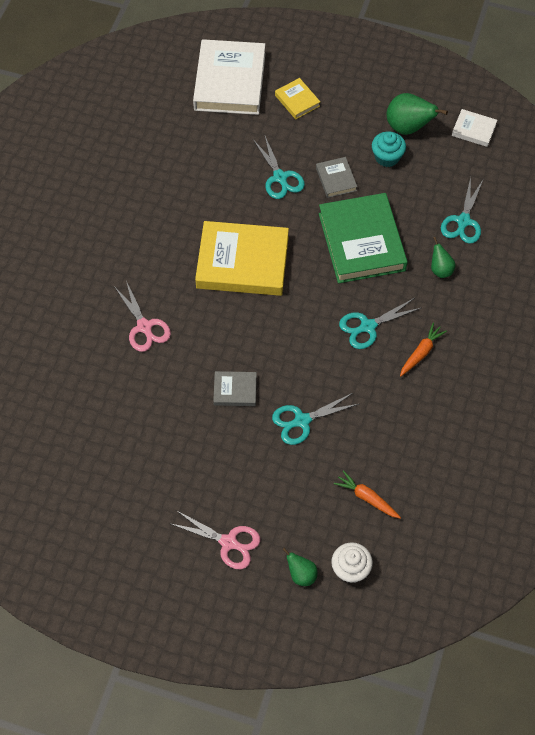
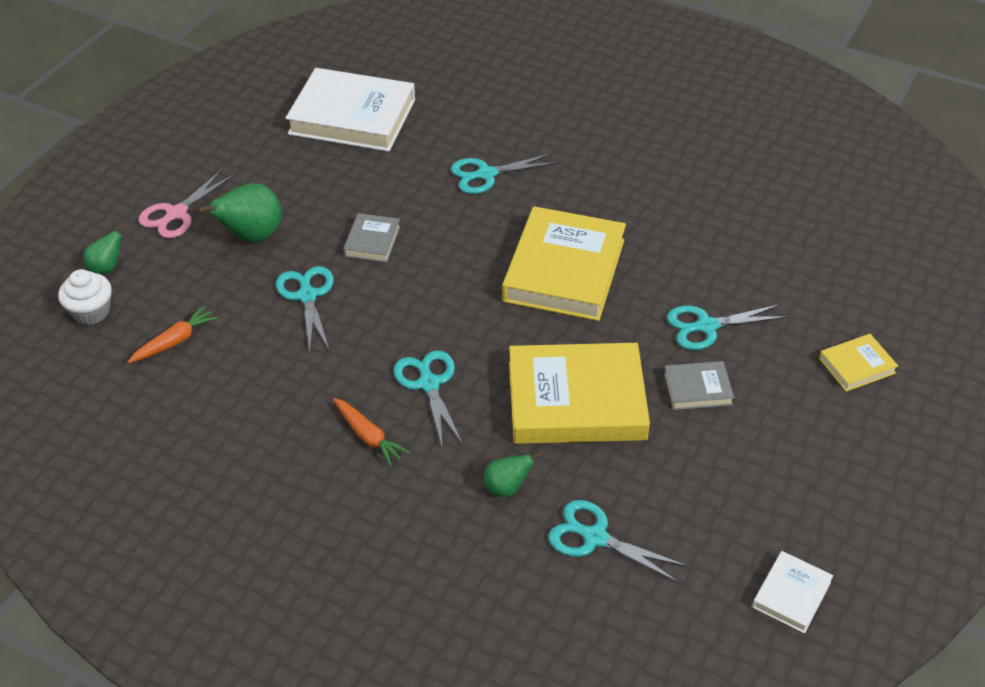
camera: 100 degrees right, 15 degrees down
(144, 327) = (486, 174): pink scissors -> turquoise scissors
(230, 82) = (893, 294): white book -> white book (352, 117)
(361, 242) = (576, 400): green book -> yellow book
(387, 157) = (737, 459): turquoise cupcake -> none
(408, 128) = (798, 499): green pear -> green pear (252, 236)

